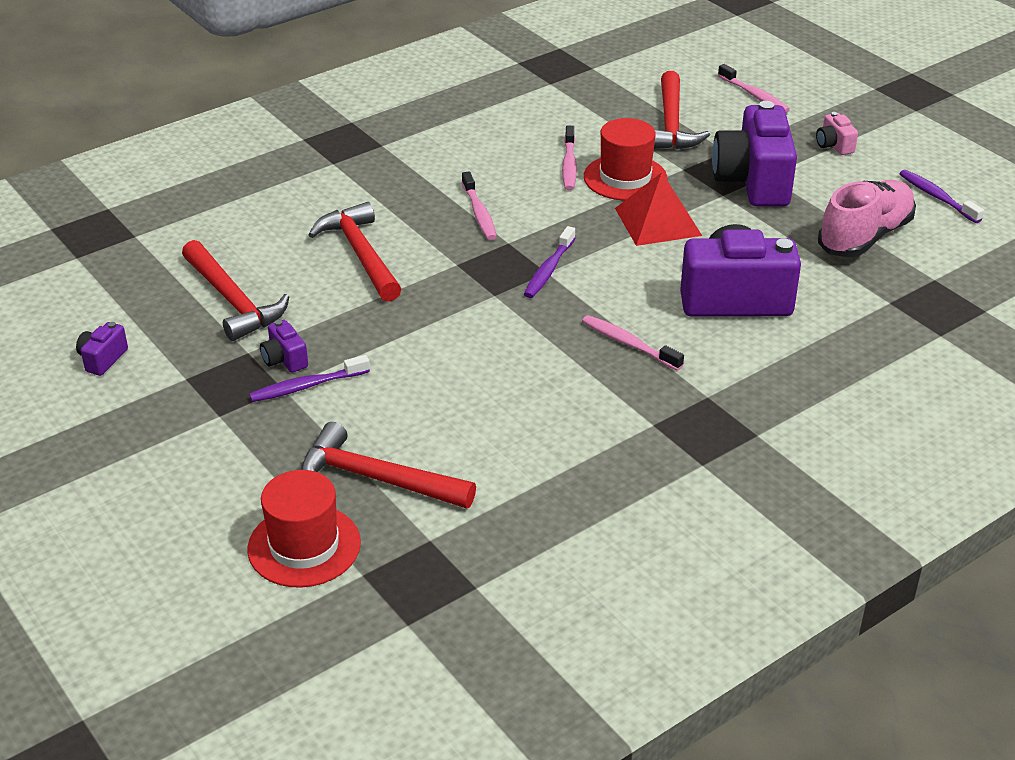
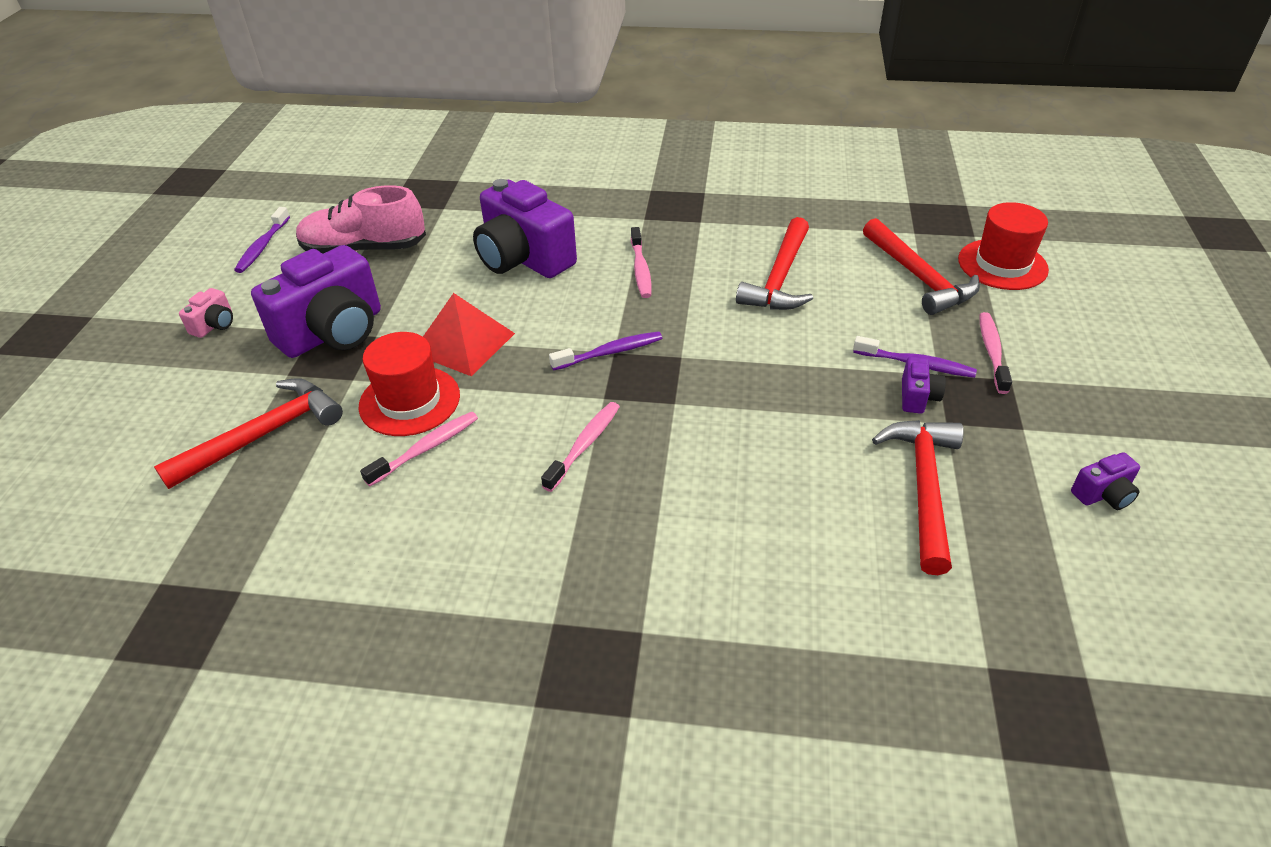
camera: 135 degrees left, 5 degrees up
(360, 254) = (748, 467): red hammer -> red hammer (780, 278)
(754, 95) = (138, 418): pink toothbrush -> pink toothbrush (992, 352)

